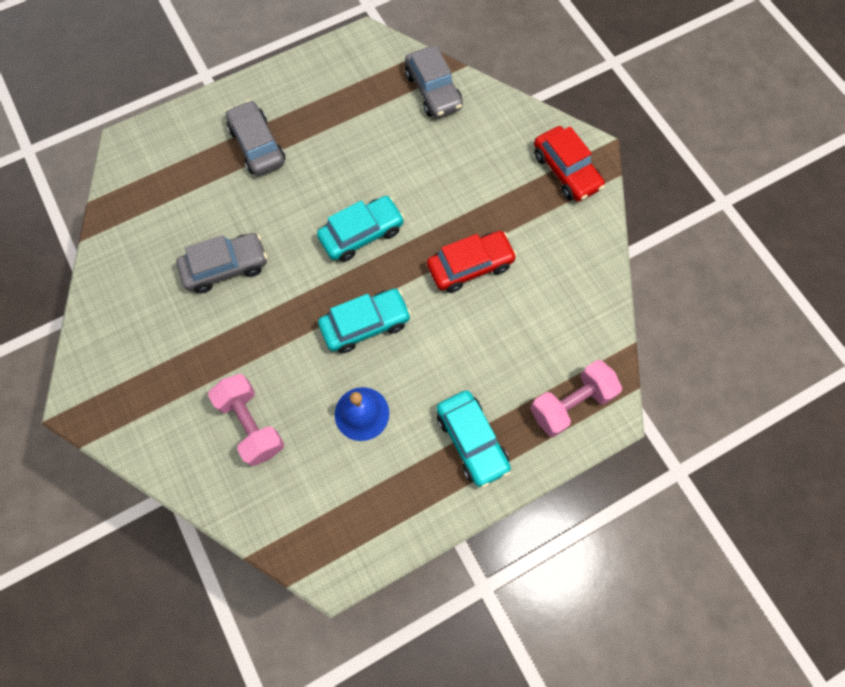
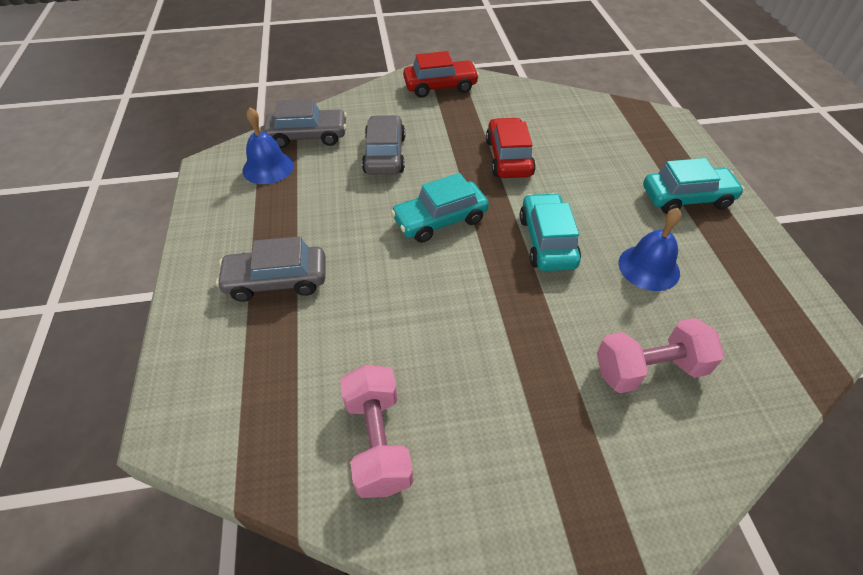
camera: 70 degrees left, 20 degrees down
(226, 267) = (428, 349): grey car -> grey car (384, 155)
(361, 234) = (440, 220): turquoise car -> turquoise car turned 105 degrees counterclockwise
(378, 81) = (268, 167): none -> blue bell
(570, 403) = (657, 135): pink dumbbell -> pink dumbbell (378, 441)

